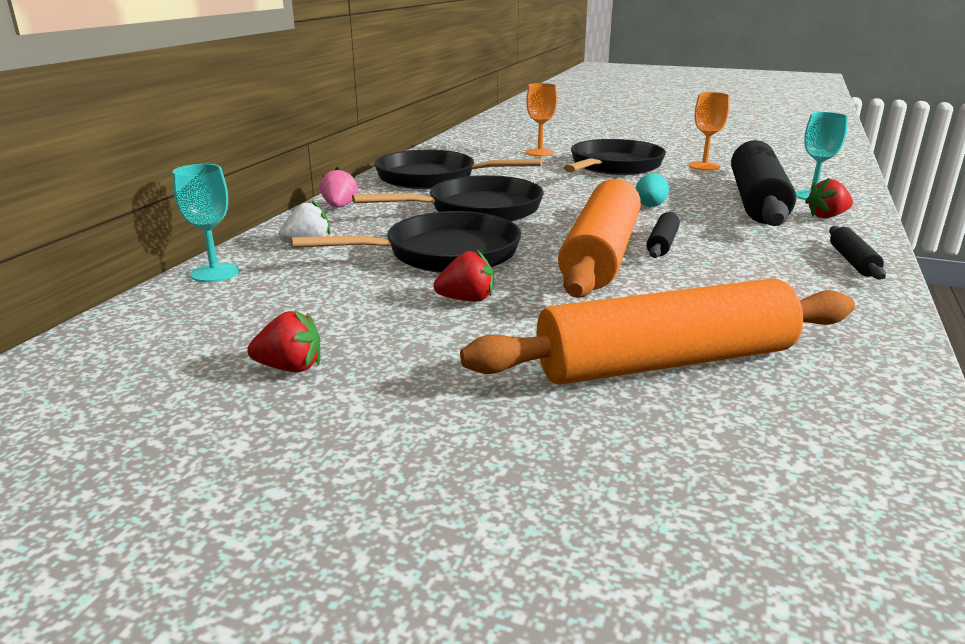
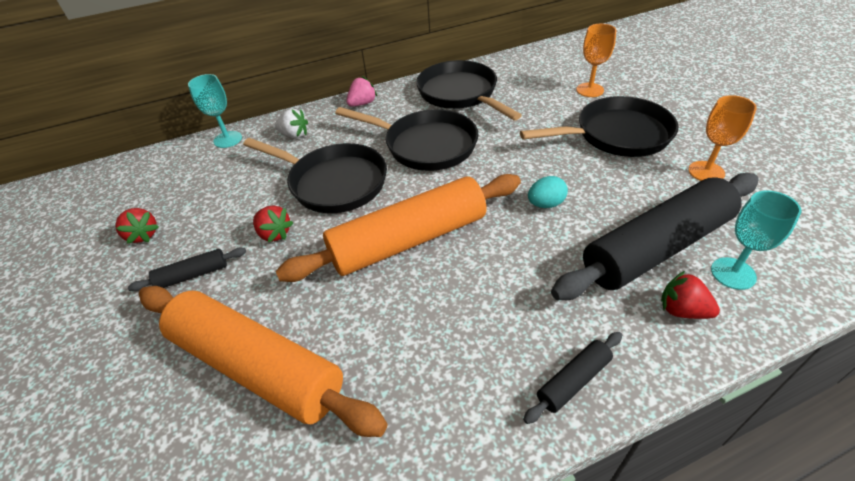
camera: 50 degrees right, 20 degrees up
(662, 244) = (469, 254): black rolling pin -> black rolling pin (192, 275)

